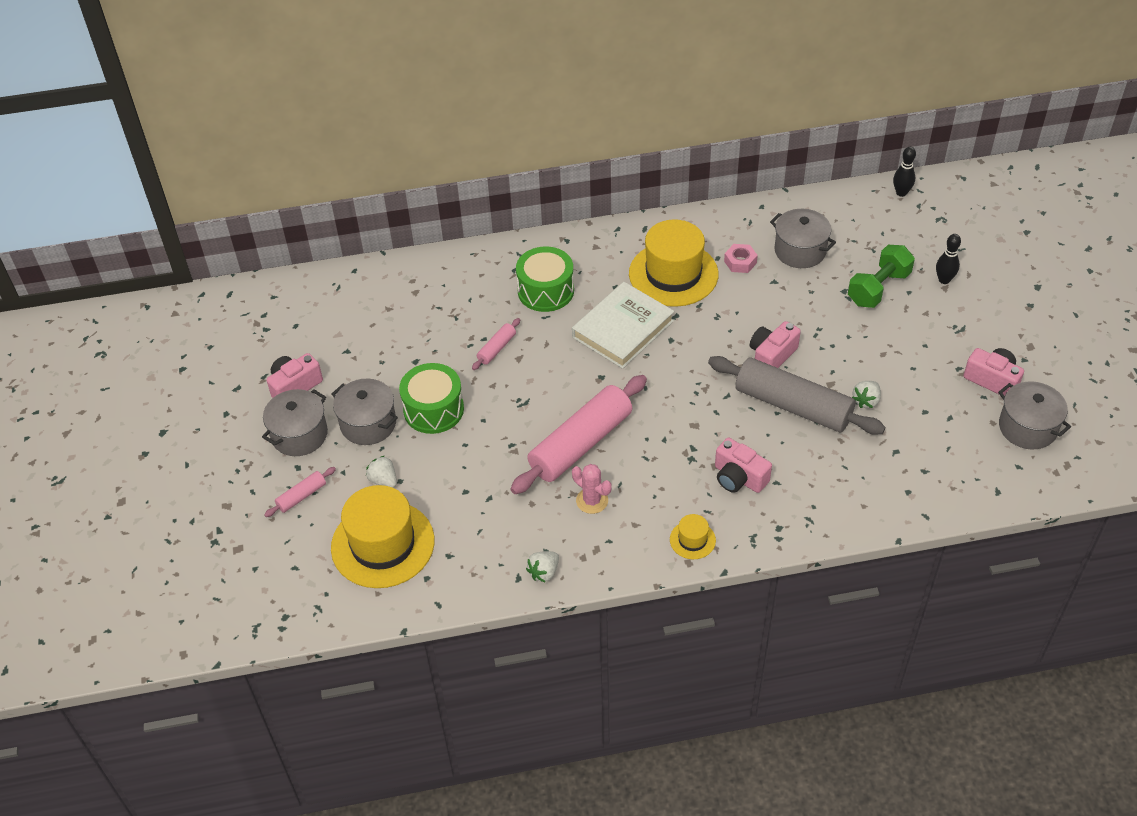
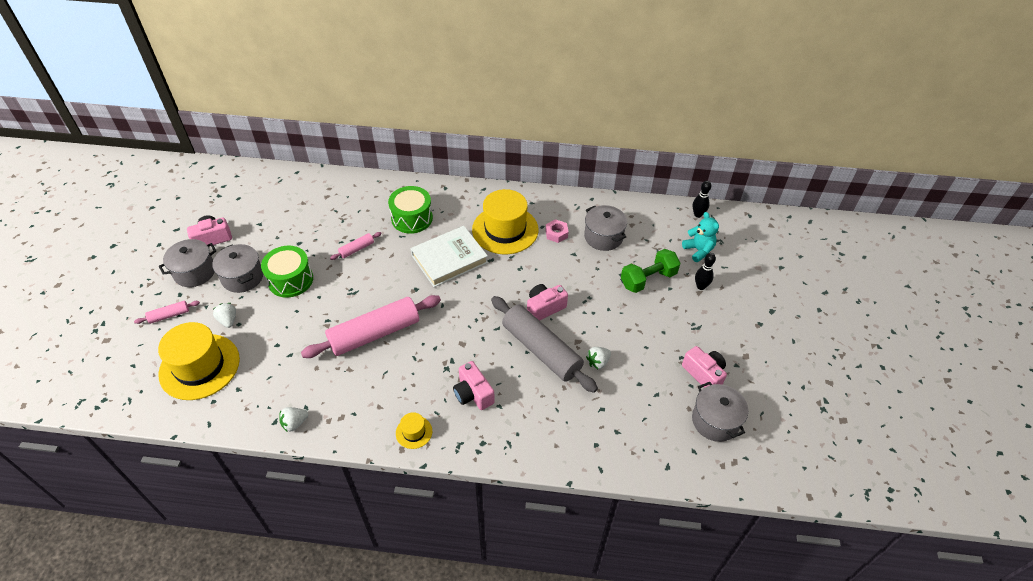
camera: 15 degrees right, 0 degrees up
(592, 501) = (359, 379): pink cactus -> none
(922, 237) = (698, 250): none -> turquoise teddy bear

